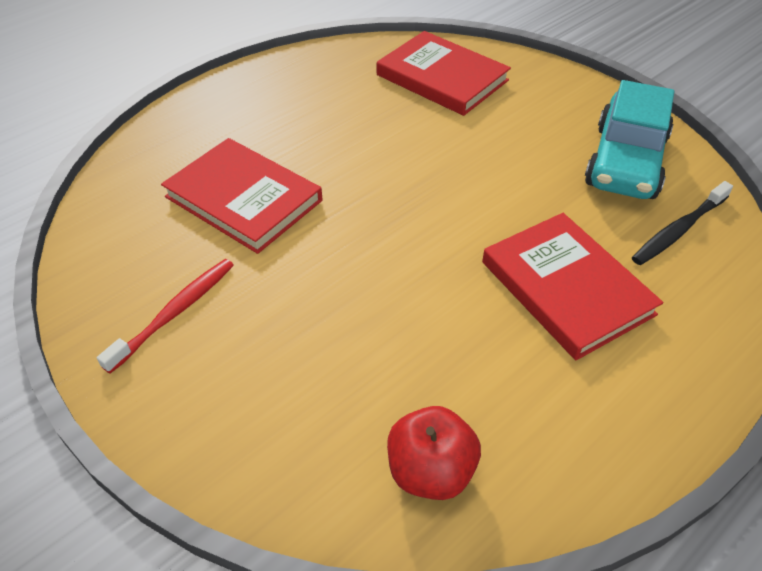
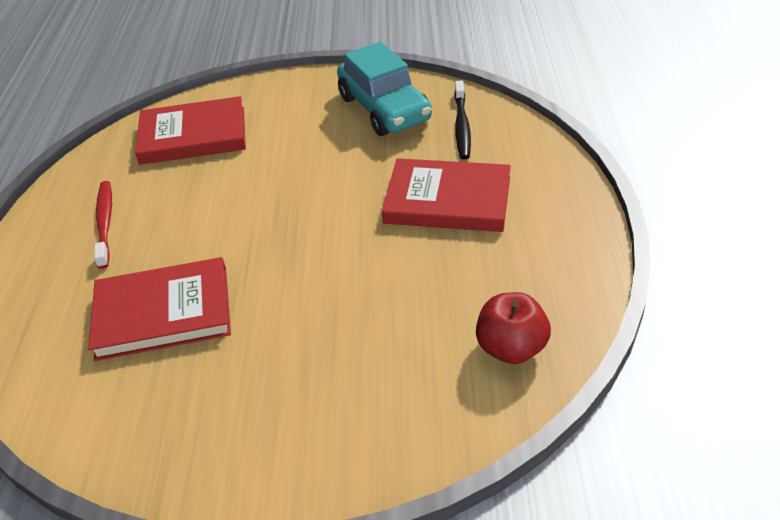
camera: 45 degrees left, 5 degrees down
(175, 313) = (228, 417): red toothbrush -> red toothbrush (105, 223)

